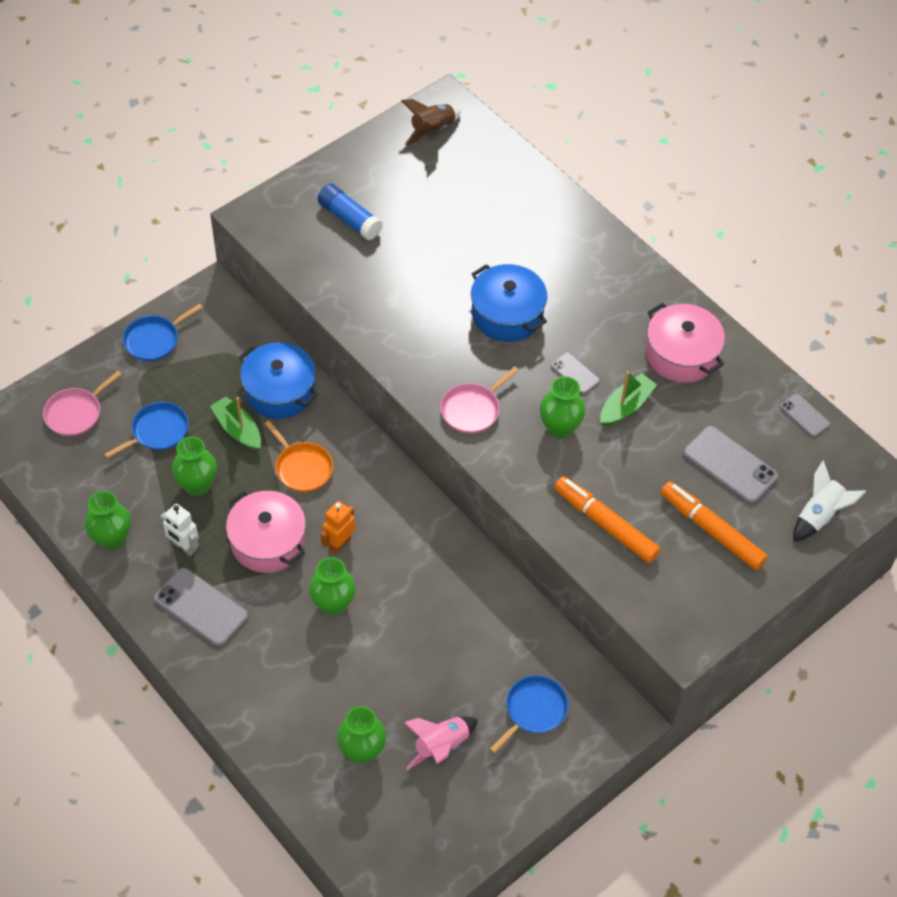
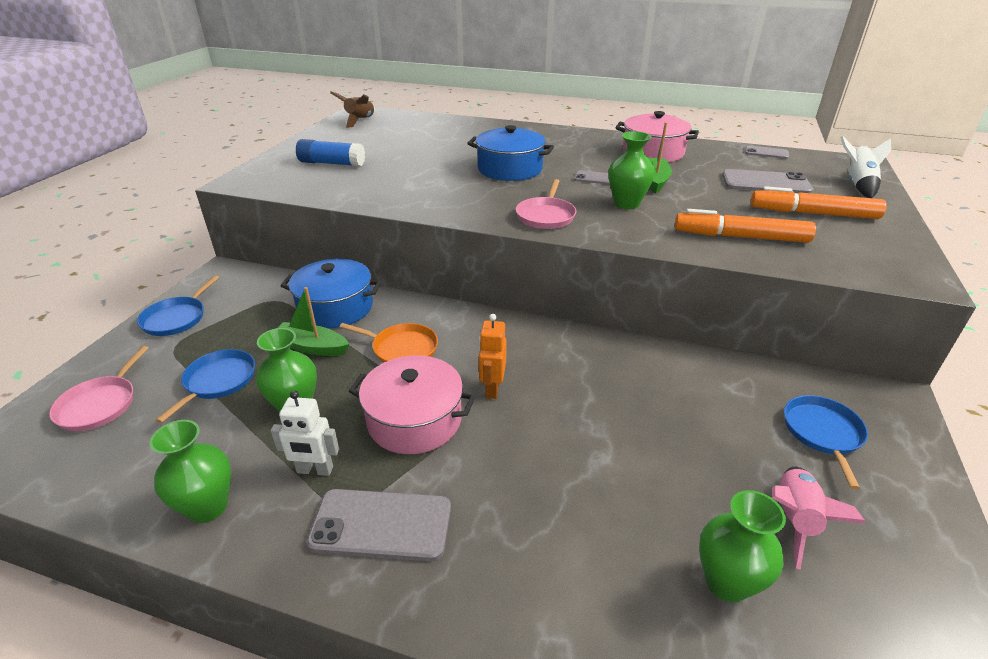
camera: 30 degrees left, 20 degrees down
(333, 604) = (535, 442): green vase -> none

